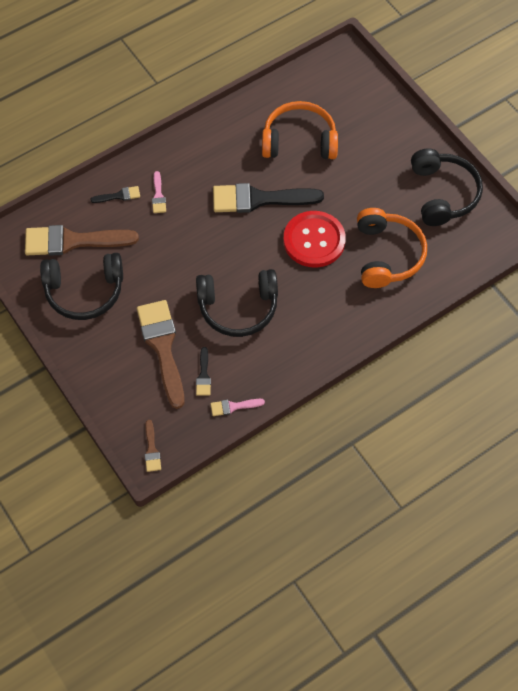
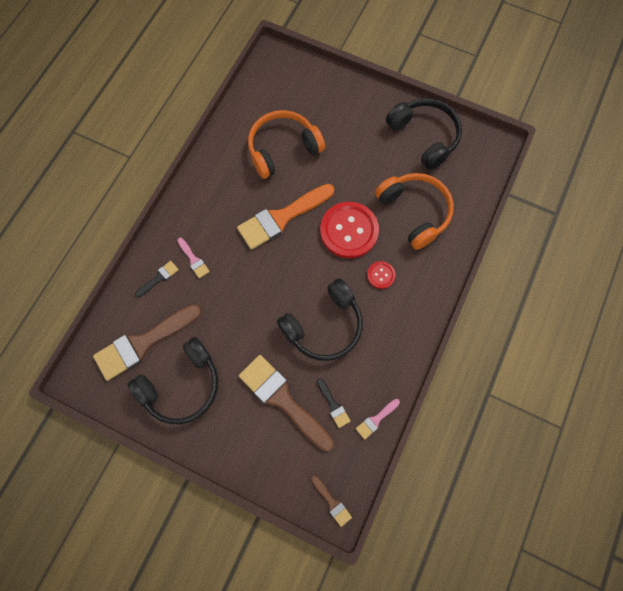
camera: 30 degrees left, 10 degrees up
(259, 199) = (281, 218): black brush -> orange brush
(318, 292) = (381, 275): none -> red button

